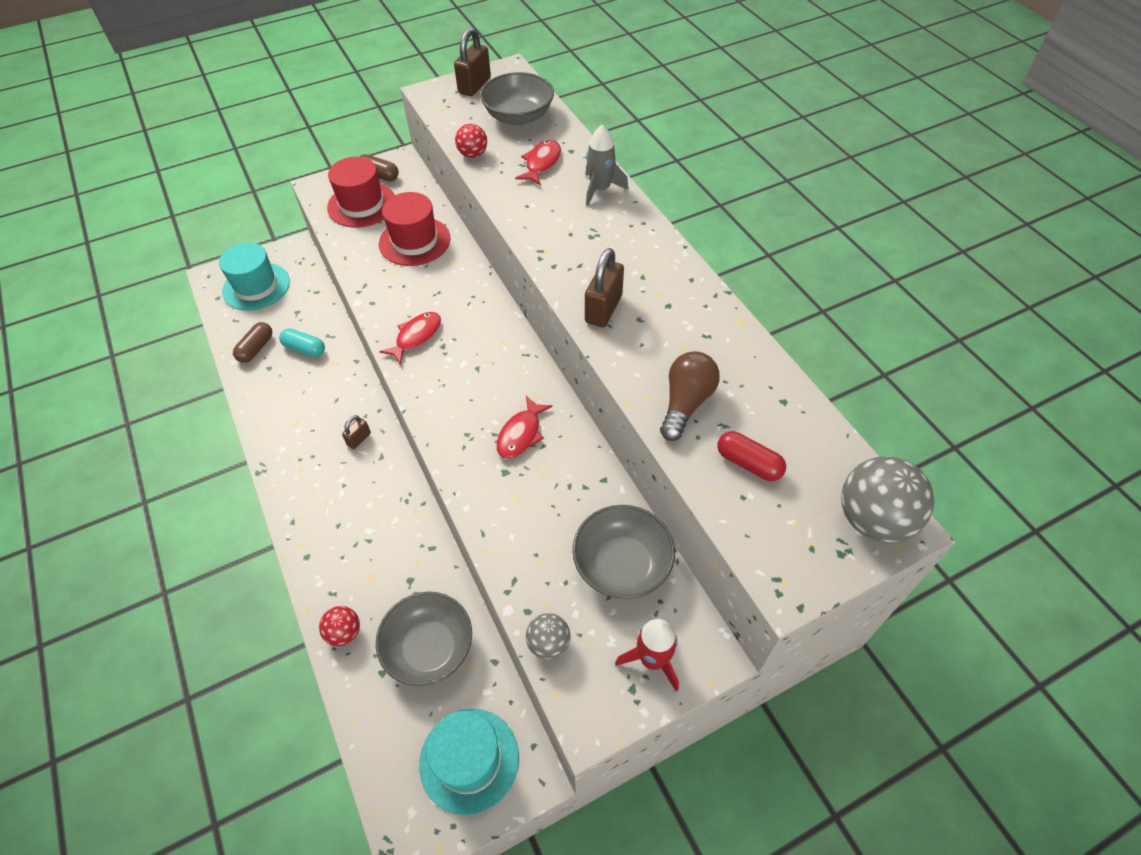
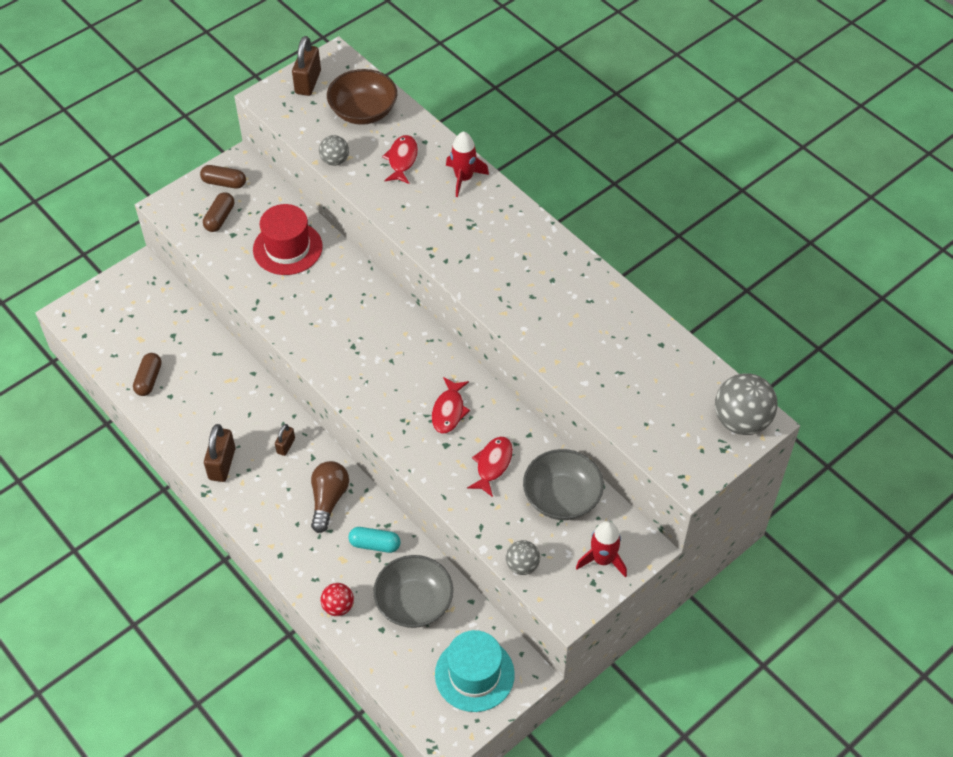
camera: 15 degrees left, 0 degrees up
(256, 286) = (119, 316): turquoise hat -> none
(305, 349) = (197, 371): turquoise capsule -> turquoise capsule (375, 544)
(362, 204) = (220, 218): red hat -> brown capsule
(416, 336) = (325, 342): red fish -> red fish (492, 464)
(473, 154) = (335, 160): red ball -> grey ball
(518, 116) = (363, 111): grey bowl -> brown bowl
(600, 189) = (464, 178): grey rocket -> red rocket
(603, 309) = (500, 292): brown padlock -> brown padlock (222, 464)
(685, 403) = (587, 360): brown light bulb -> brown light bulb (328, 500)
(748, 463) = (644, 398): red capsule -> none

